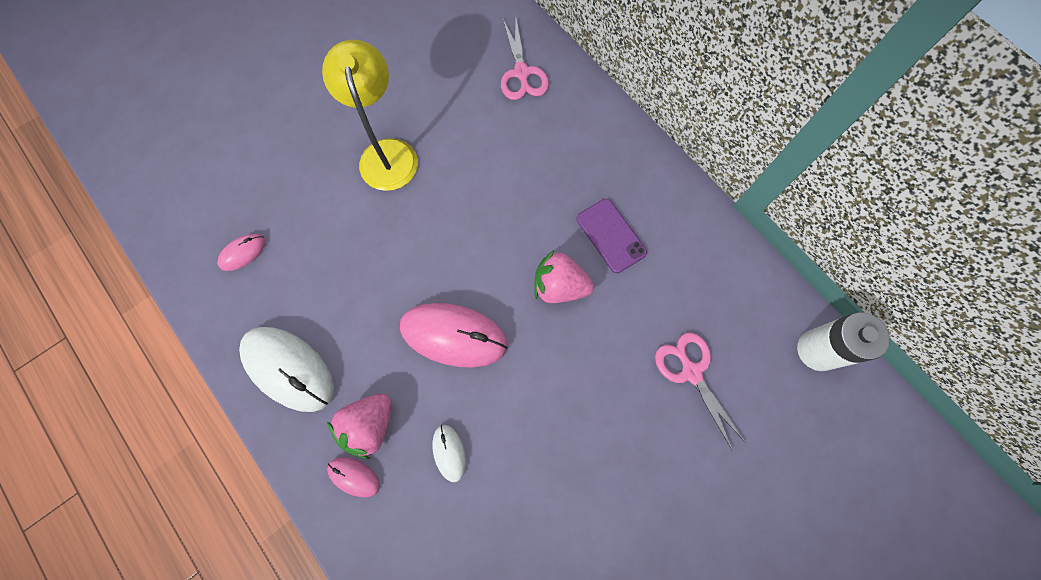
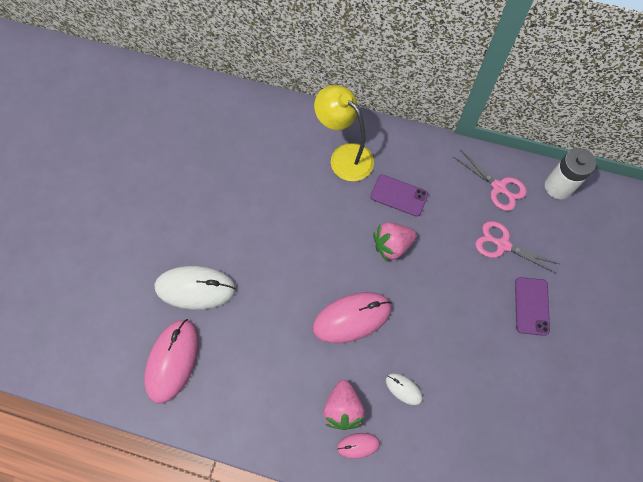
camera: 35 degrees left, 5 degrees down
(243, 253) = (173, 361): pink mouse -> pink mouse, size x2.07
(288, 369) = (264, 411): white mouse -> white mouse (195, 288)
(386, 153) = (219, 233): yellow lamp -> yellow lamp (344, 156)
(521, 73) = (268, 128): pink scissors -> pink scissors (498, 187)
(671, 467) = (531, 306): none -> purple phone

